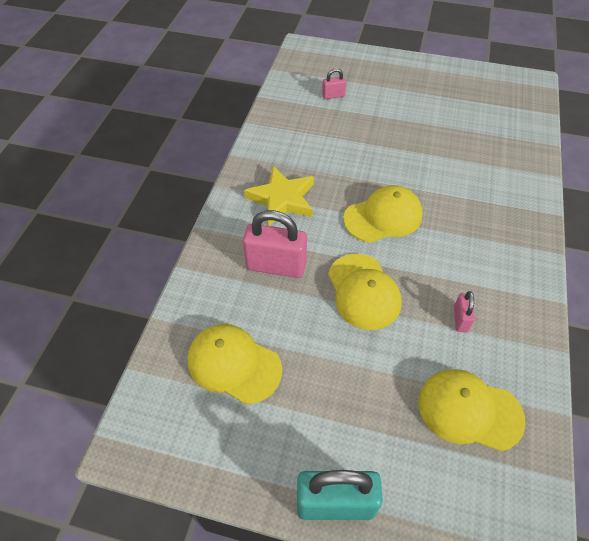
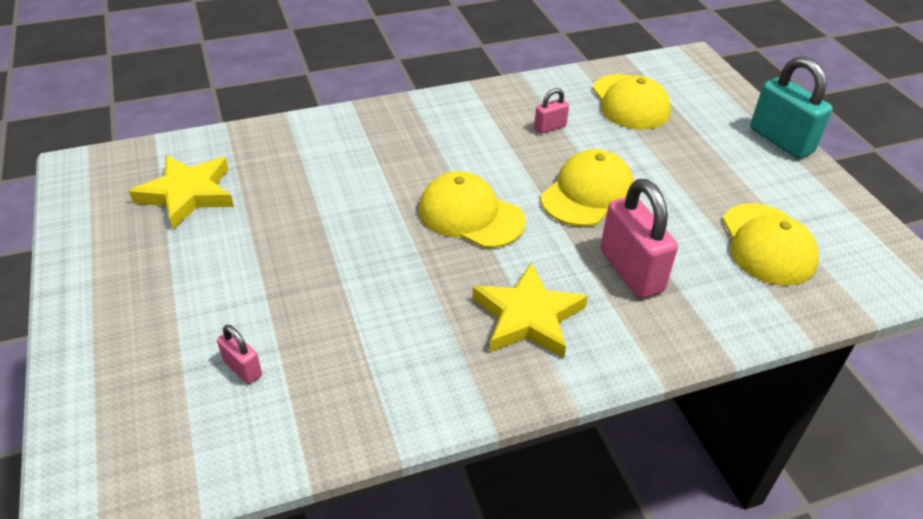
camera: 125 degrees left, 10 degrees down
(481, 111) = (188, 194): none -> yellow star

